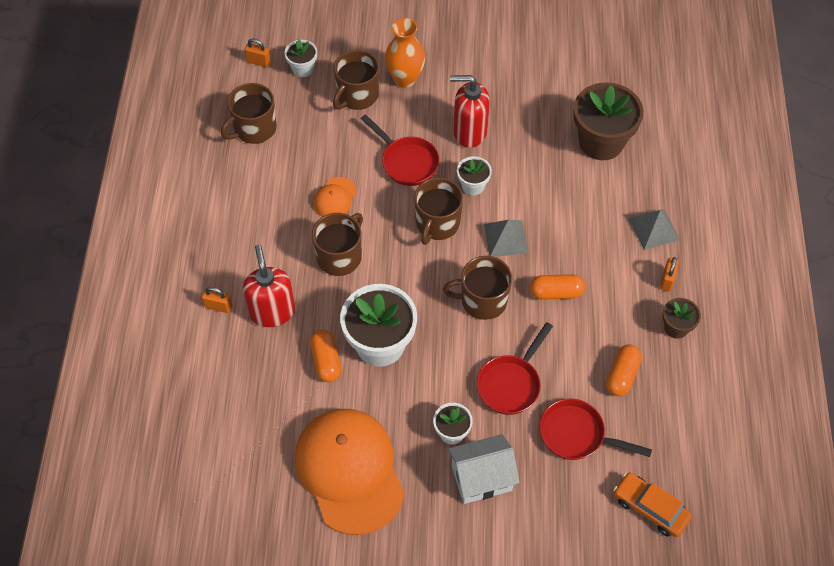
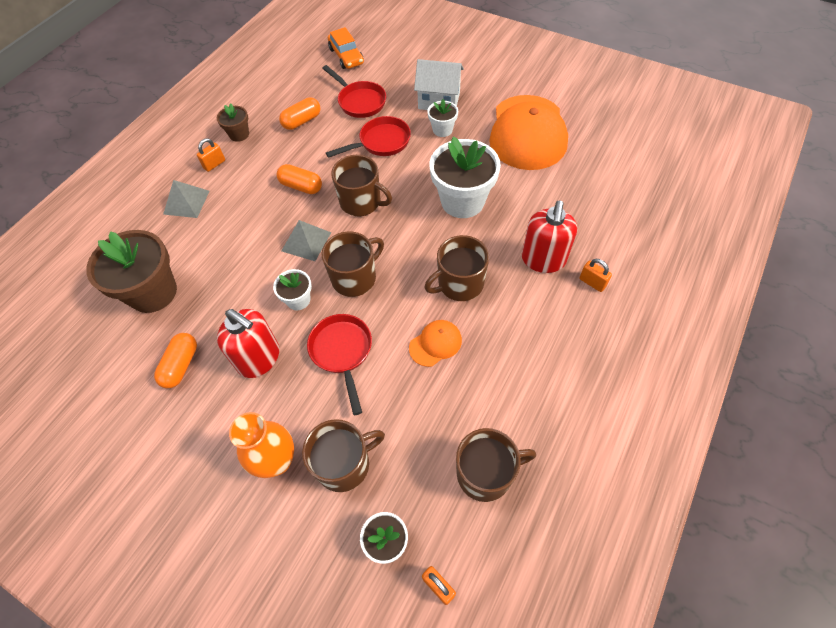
camera: 150 degrees left, 0 degrees up
(326, 361) = (512, 205): orange capsule -> orange capsule (181, 365)

